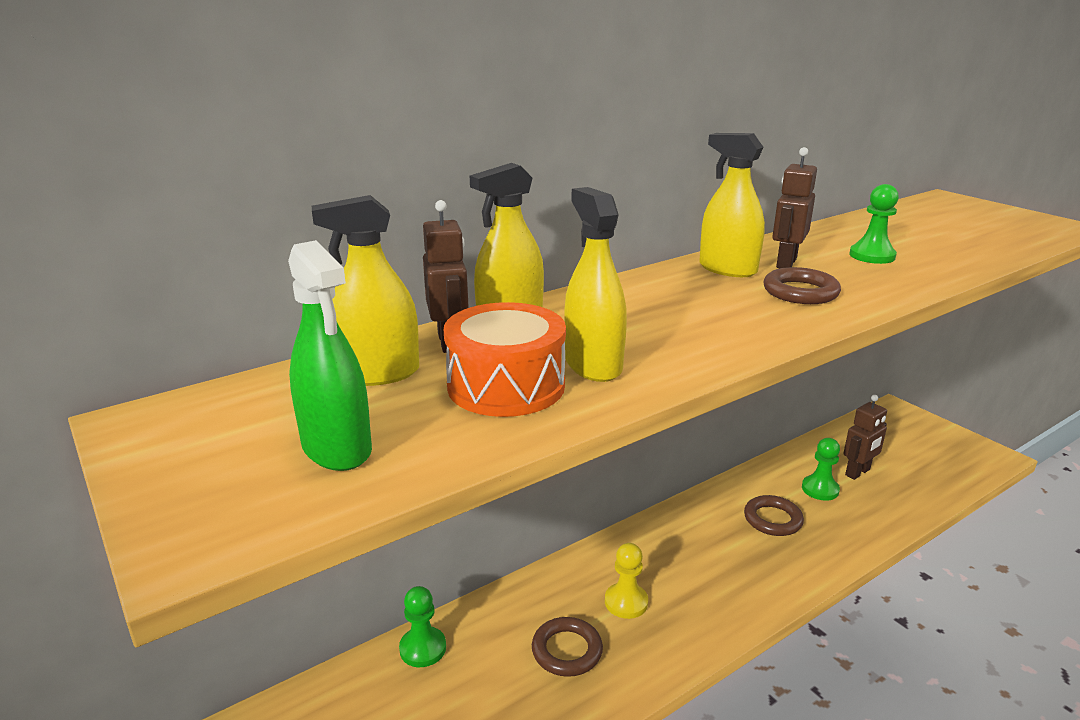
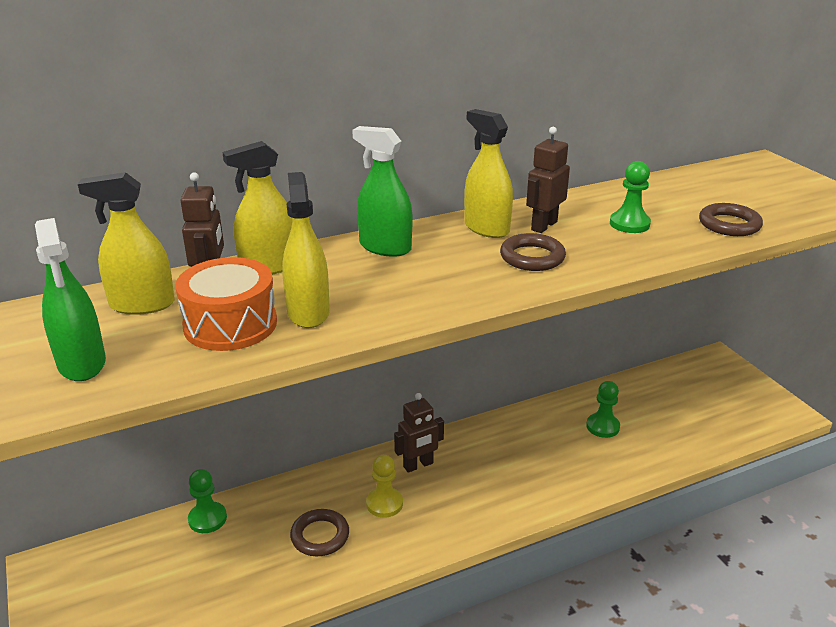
camera: 10 degrees right, 5 degrees up
(631, 294) = (385, 247): none -> green spray bottle
(772, 519) = (545, 449): brown ring -> brown ring (729, 224)
(858, 472) = (647, 415): brown robot -> brown robot (418, 465)

